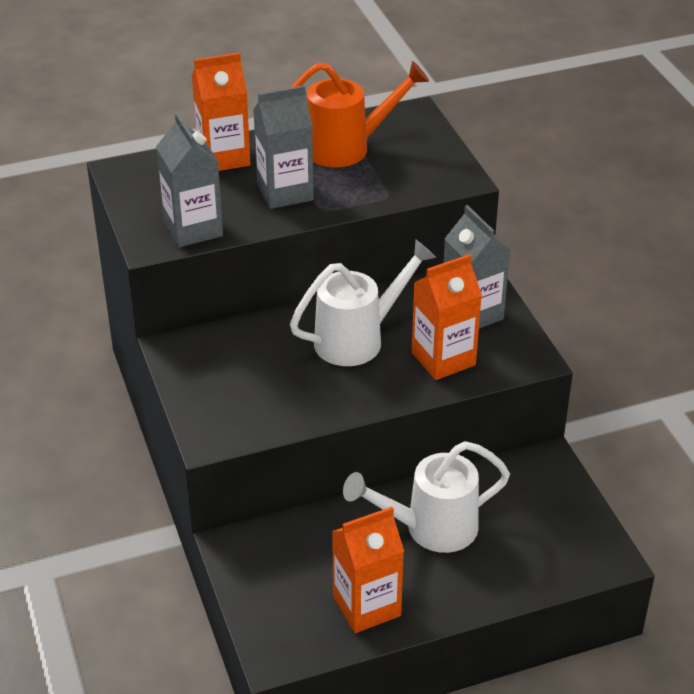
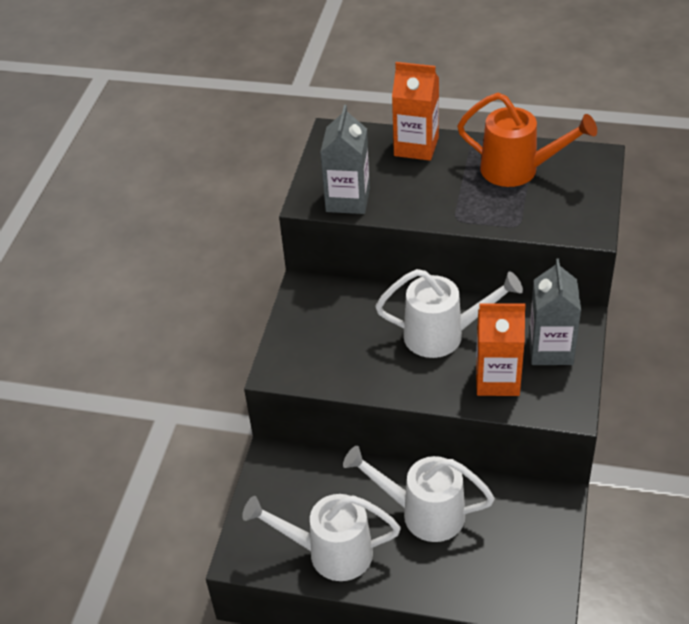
camera: 35 degrees right, 5 degrees up
(285, 192) = (439, 193): grey carton -> none
(366, 606) = (331, 553): orange carton -> white watering can

